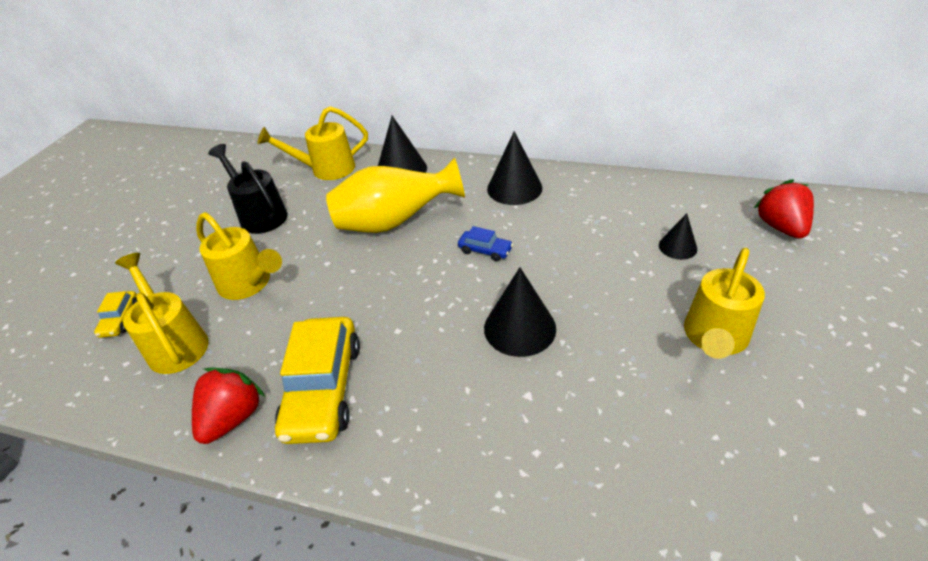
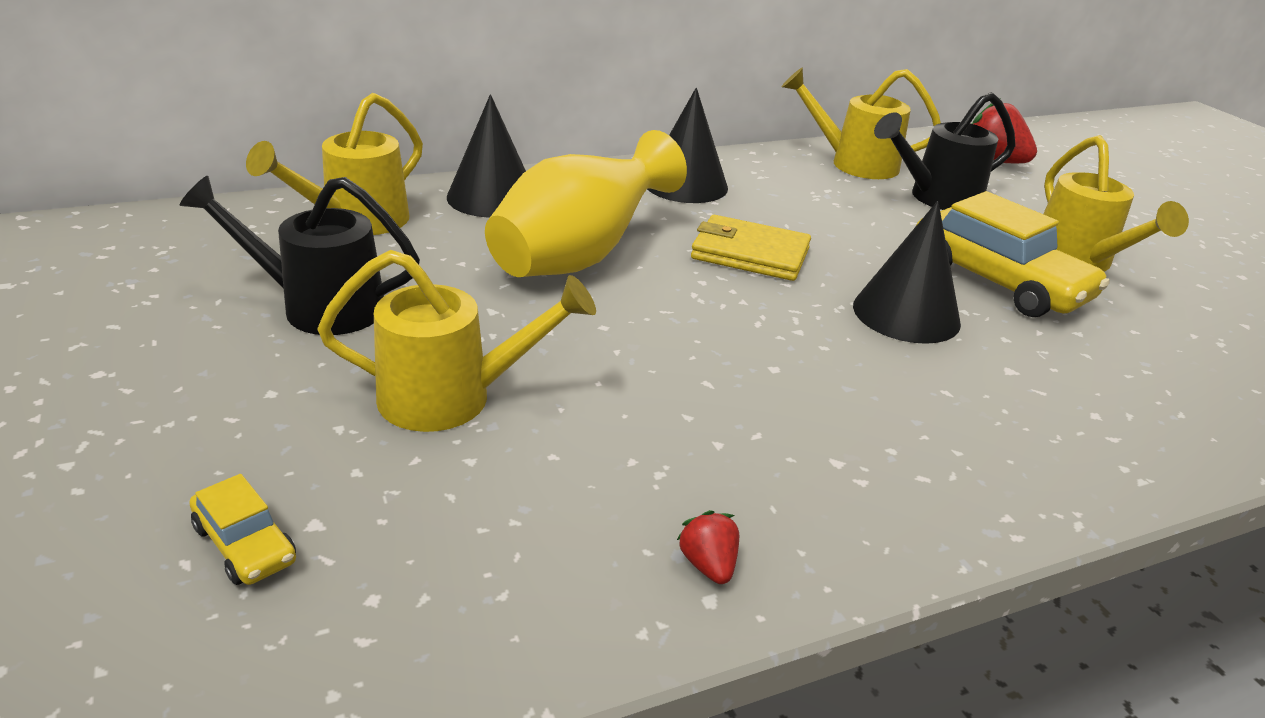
camera: 45 degrees left, 10 degrees down
(175, 343) = (436, 525): yellow watering can -> yellow watering can (854, 164)
(233, 417) = (708, 565): red strawberry -> red strawberry, size x0.50
(323, 388) = (782, 468): yellow car -> yellow car (997, 281)
(485, 250) = (749, 254): blue car -> yellow wallet
(677, 247) = (937, 198): black cone -> black watering can

